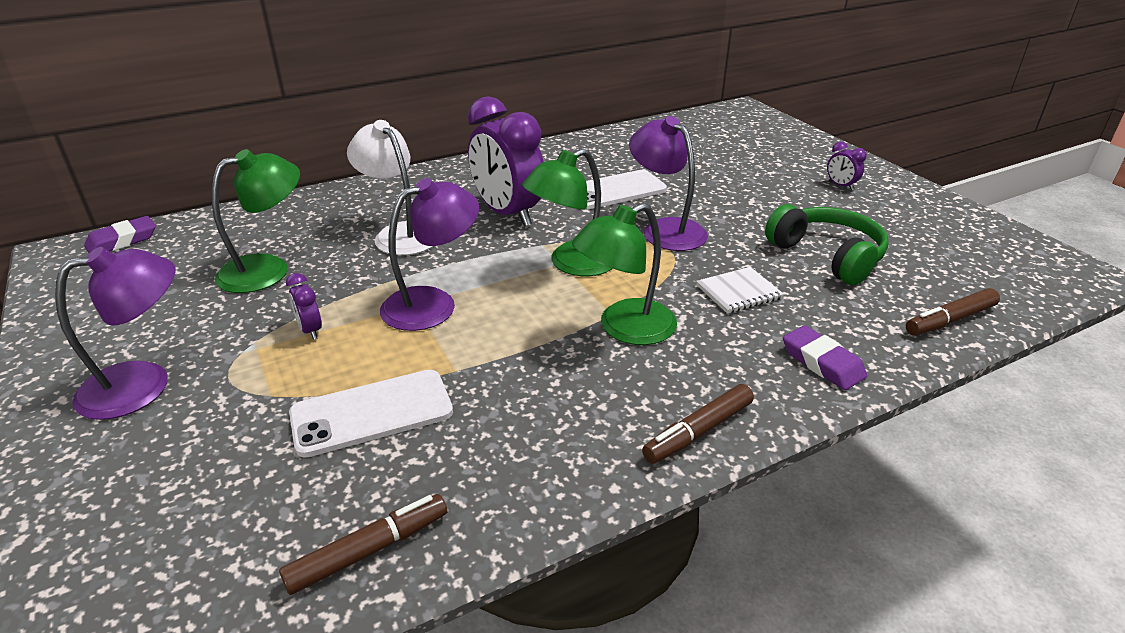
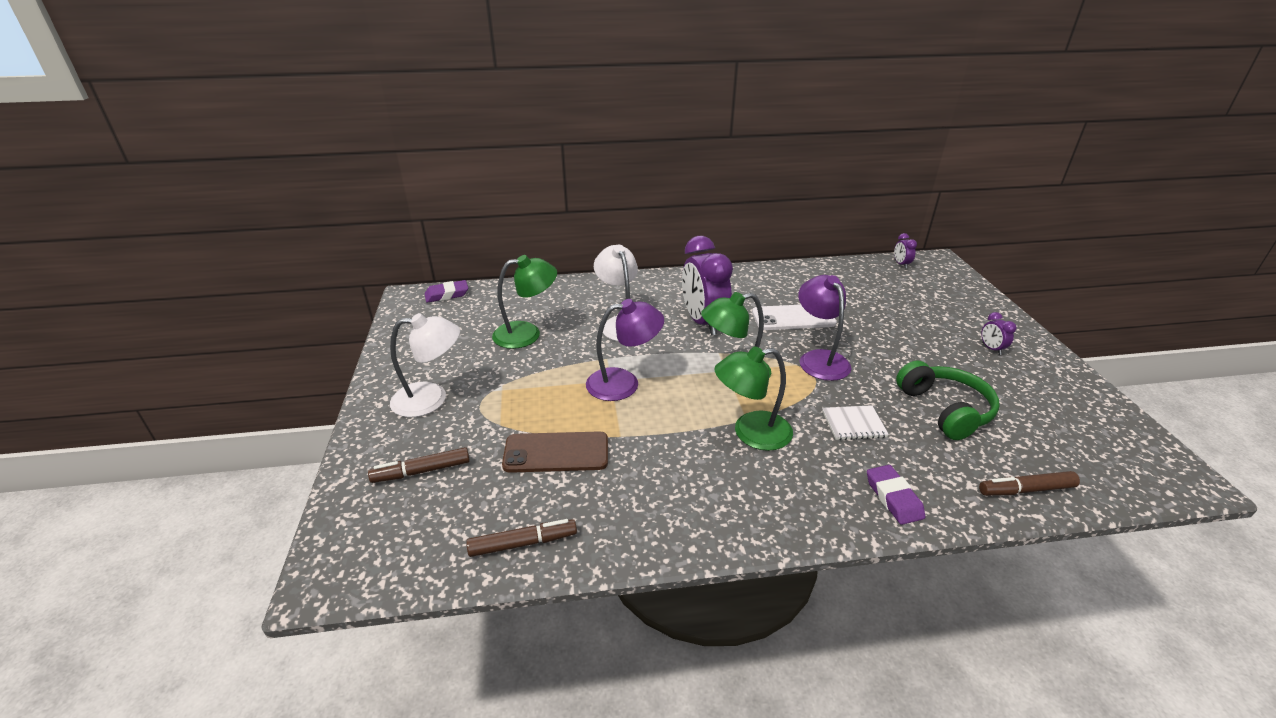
camera: 20 degrees right, 0 degrees up
(144, 384) = (431, 399): purple lamp -> white lamp
(310, 330) = (538, 384): purple clock -> purple clock (901, 264)
(372, 413) = (556, 453): white phone -> brown phone
(698, 432) = (770, 525): brown marker -> brown marker (422, 471)

